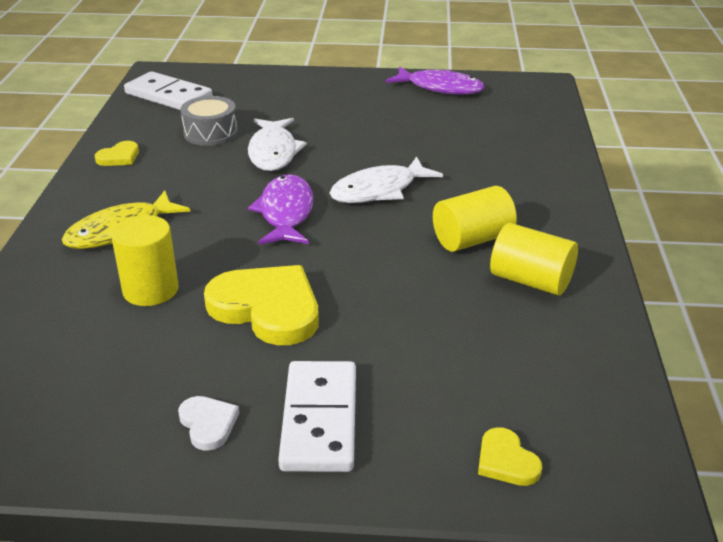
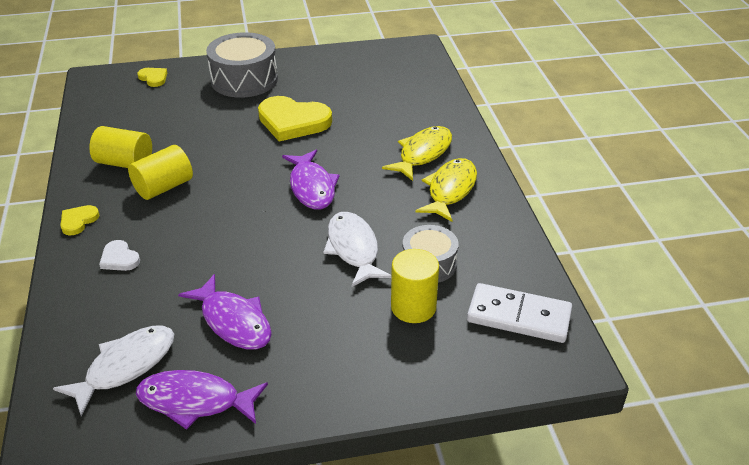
camera: 165 degrees right, 5 degrees up
(119, 157) = (487, 219): yellow heart -> yellow heart (78, 221)
(129, 187) = (450, 190): none -> yellow fish
(150, 290) = (370, 121): yellow cylinder -> yellow cylinder (413, 307)
(208, 424) = (296, 71): white heart -> white heart (119, 258)
(319, 420) = (244, 80): white domino -> grey drum
(379, 190) = (243, 221): white fish -> white fish (125, 366)
(404, 121) = (233, 321): none -> purple fish

